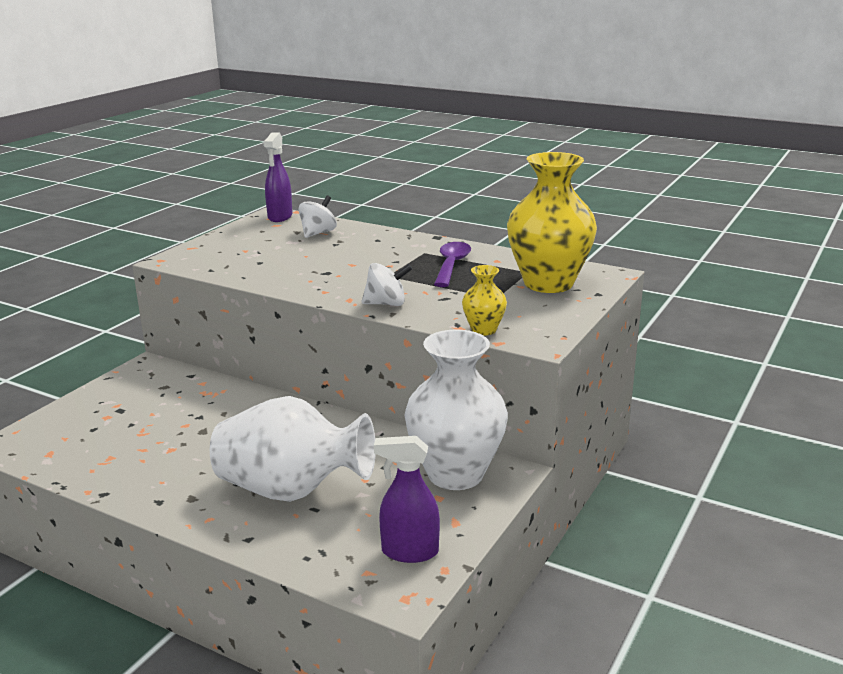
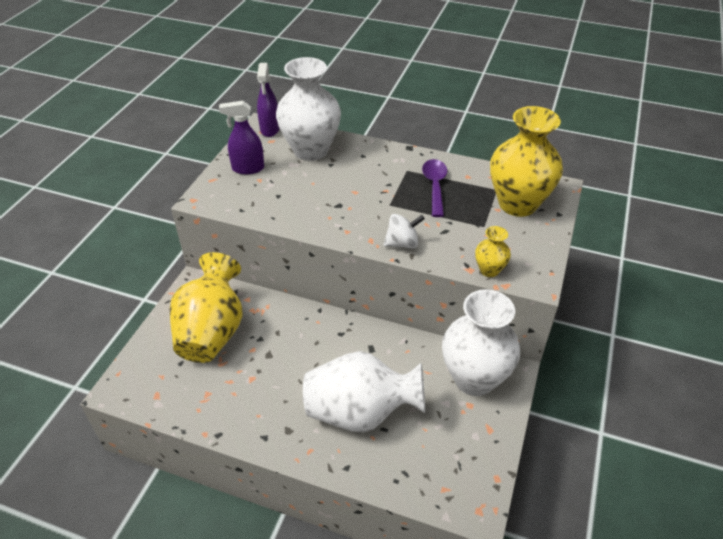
camera: 10 degrees left, 20 degrees up
(145, 406) = (212, 332): none -> yellow vase
(318, 233) = (310, 150): white spinning top -> white vase
(409, 552) = (467, 464): purple spray bottle -> purple spray bottle (248, 168)

